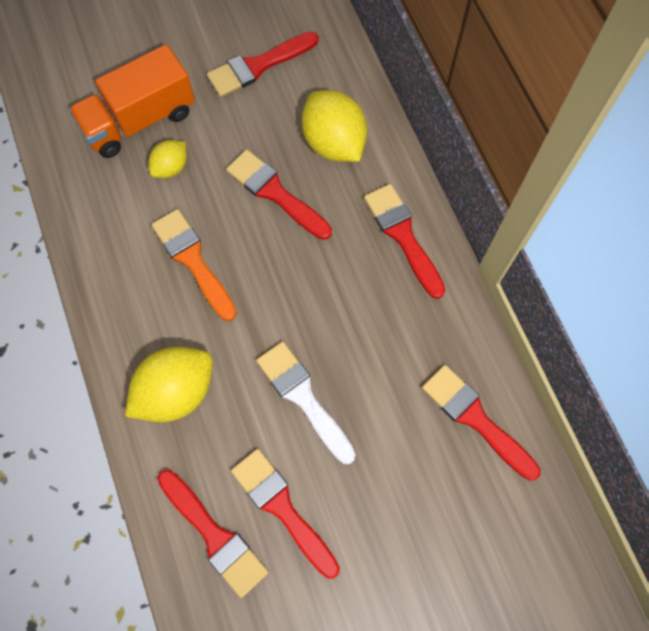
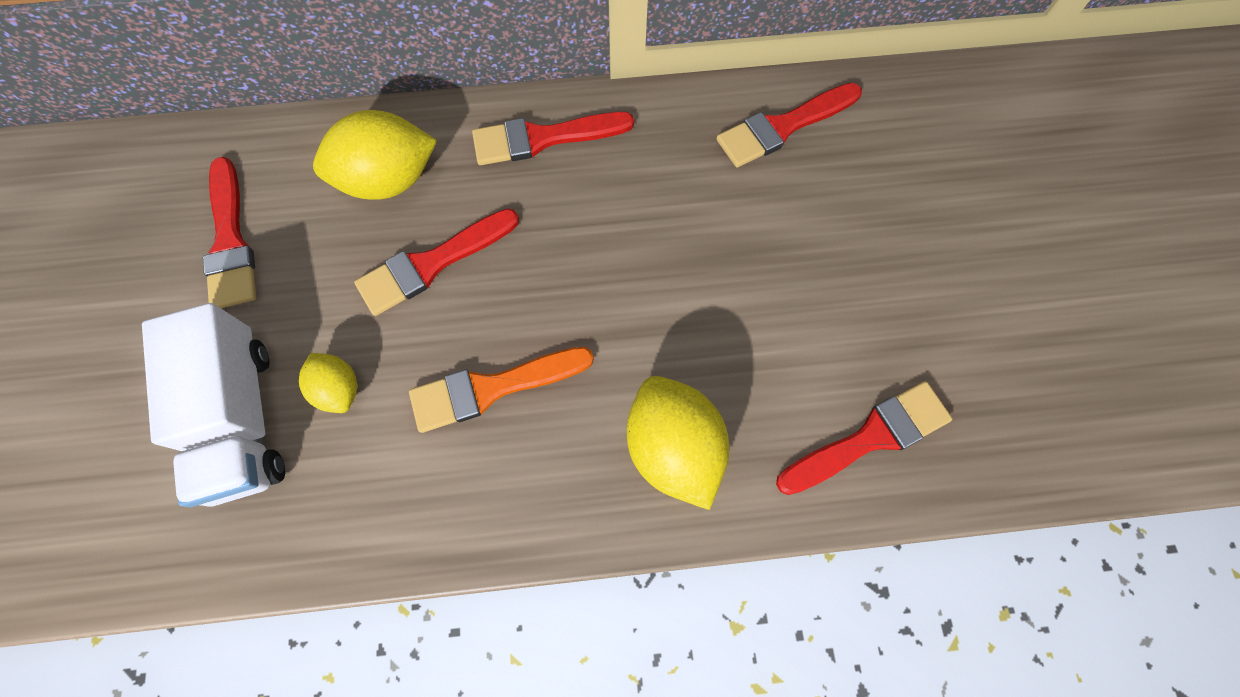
camera: 75 degrees left, 0 degrees up
(139, 120) = (241, 419): orange truck -> white truck
(282, 508) = (848, 350): red brush -> none
(303, 397) = (717, 295): white brush -> none

